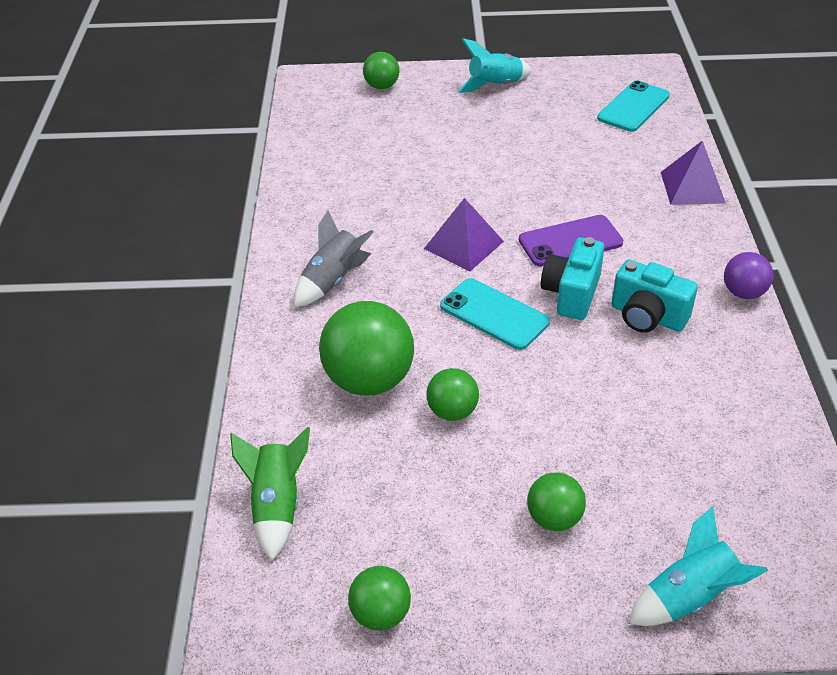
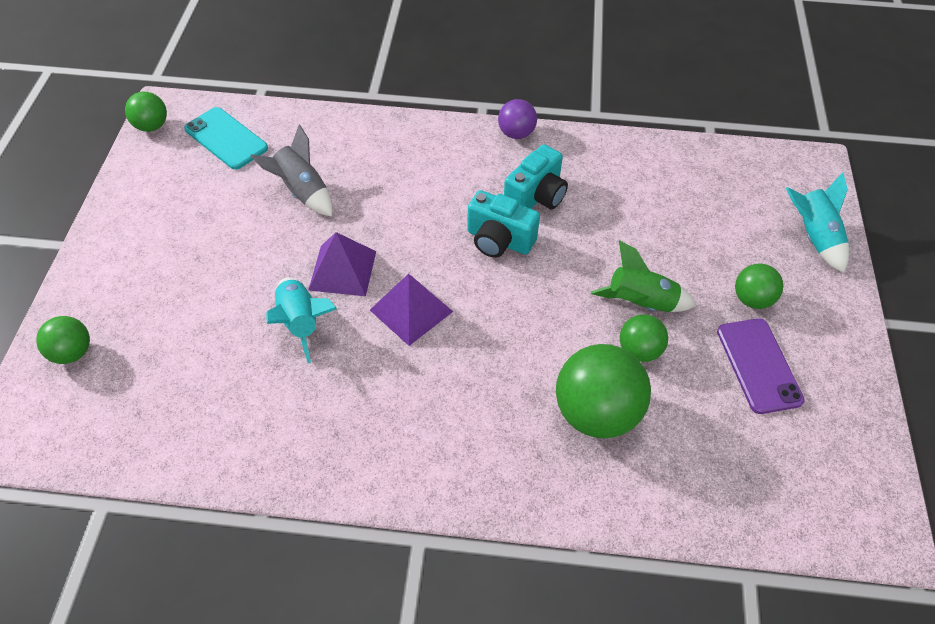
camera: 85 degrees left, 10 degrees up
(277, 506) = (751, 503): green rocket -> green rocket (641, 303)
(332, 281) = (444, 435): grey rocket -> grey rocket (302, 192)
(380, 614) = (853, 427): green ball -> green ball (151, 126)
(494, 314) = (518, 301): turquoise phone -> none
(495, 86) = (130, 240): turquoise rocket -> turquoise rocket (300, 323)
(570, 241) = (426, 227): purple phone -> purple phone (758, 365)
(692, 187) = (370, 129): purple pyramid -> purple pyramid (343, 270)

